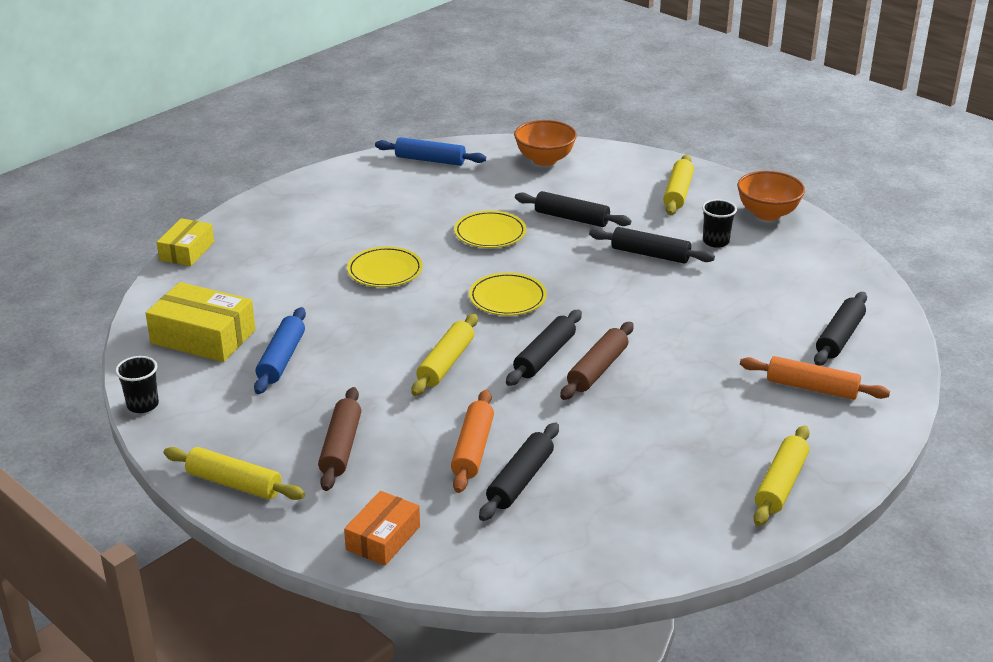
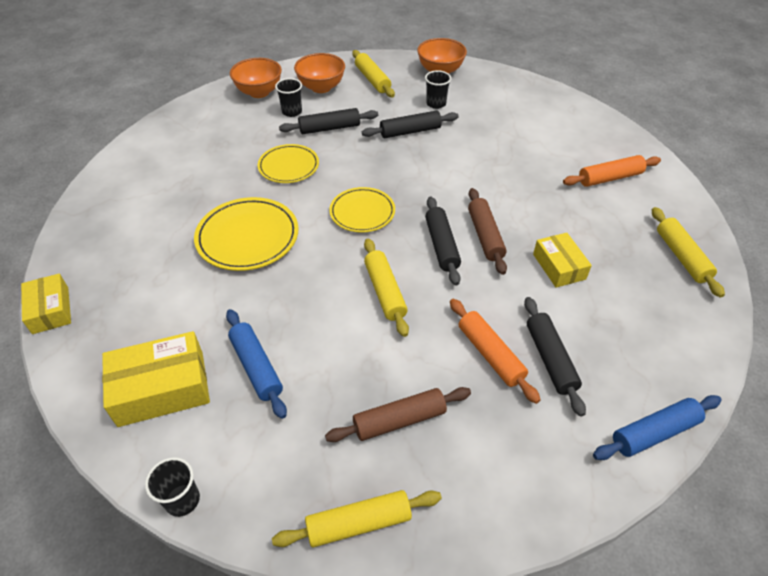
camera: 40 degrees left, 15 degrees up
(341, 447) = (399, 420): brown rolling pin -> brown rolling pin turned 75 degrees counterclockwise
(383, 538) = (529, 484): orange box -> none
(385, 271) = (248, 237): yellow plate -> yellow plate, size x1.50
(430, 160) = (175, 127): blue rolling pin -> blue rolling pin (654, 432)
(554, 189) = (292, 112): none -> black cup
(613, 179) = (321, 87): none -> orange bowl
(634, 426) = (559, 266): none -> yellow box
(839, 337) = (579, 135): black rolling pin -> none

